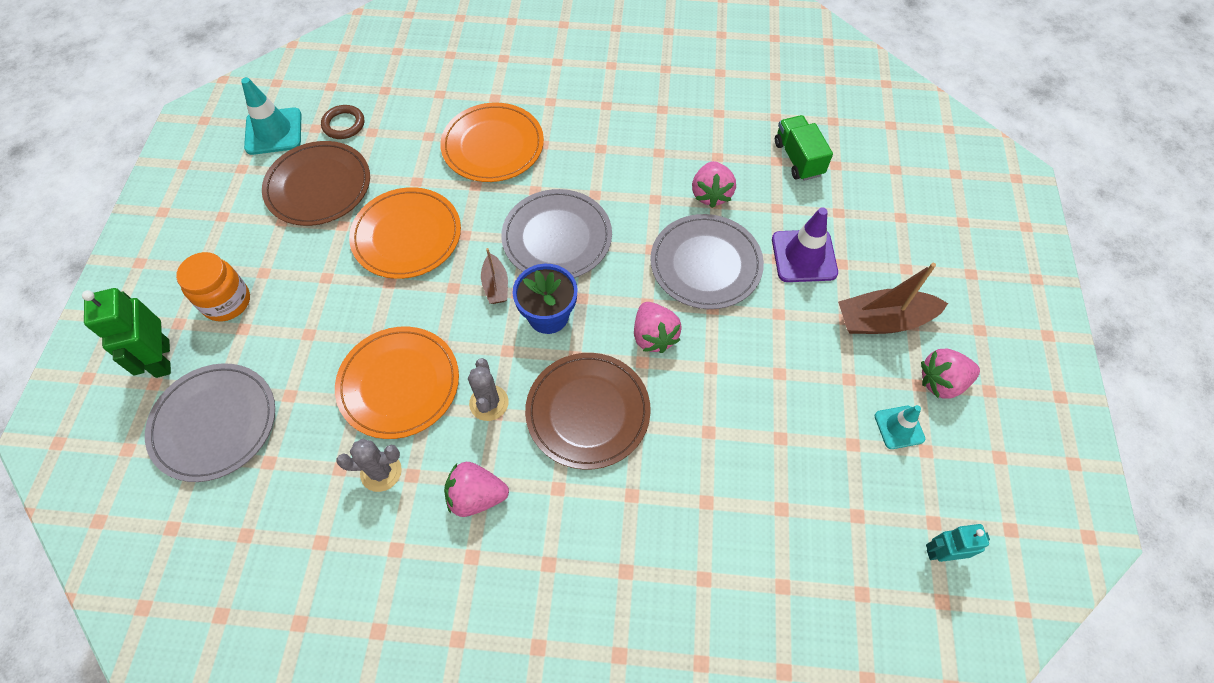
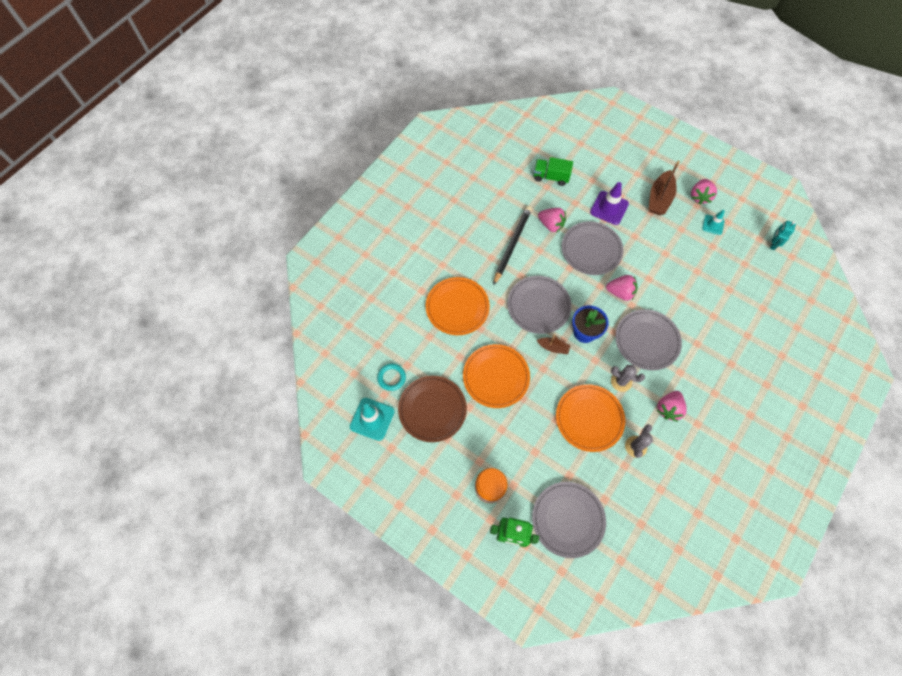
camera: 60 degrees left, 5 degrees up
(344, 124) = (391, 377): brown ring -> turquoise ring
(588, 412) = (647, 340): brown plate -> grey plate
(639, 162) = (512, 245): none -> black pencil

